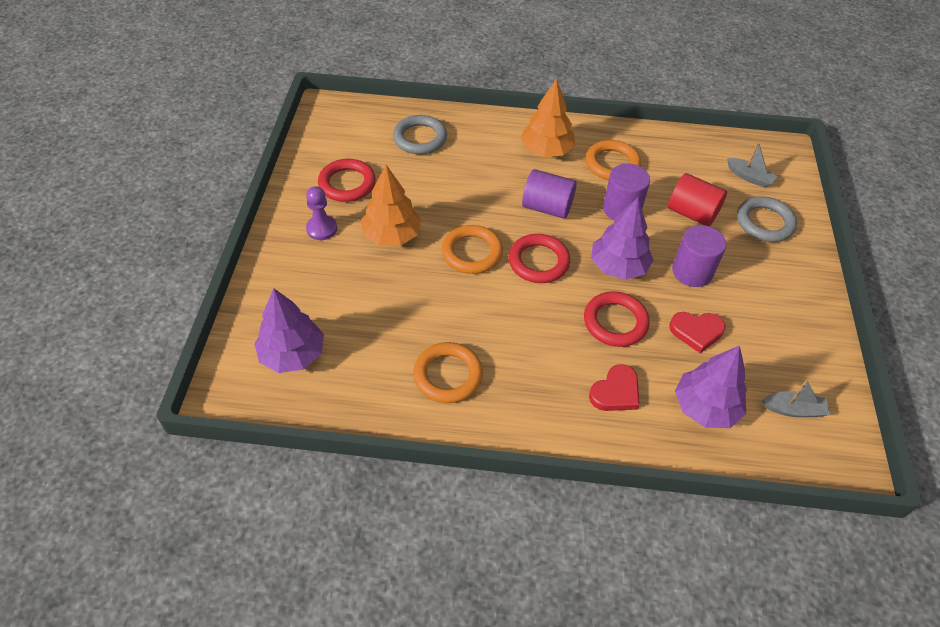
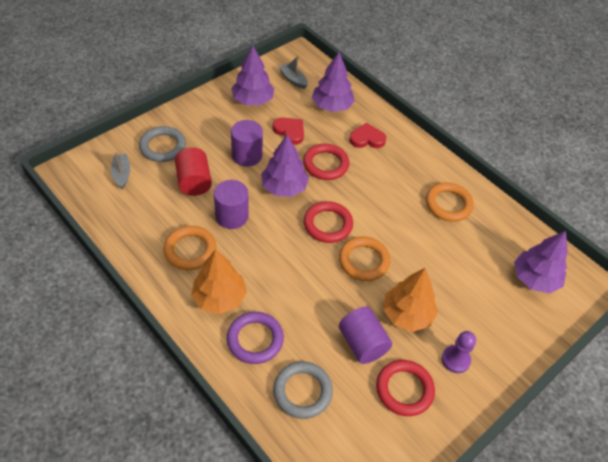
camera: 140 degrees left, 0 degrees up
(488, 144) = (255, 339): none -> purple ring
(547, 207) = (277, 254): purple cylinder -> purple cylinder (362, 343)
(783, 340) = (253, 100): none -> purple tree

